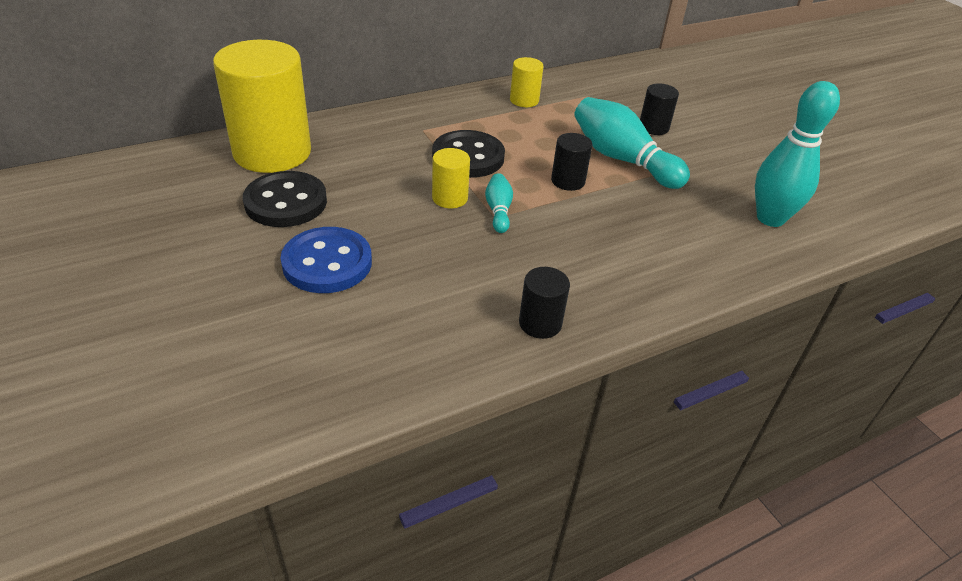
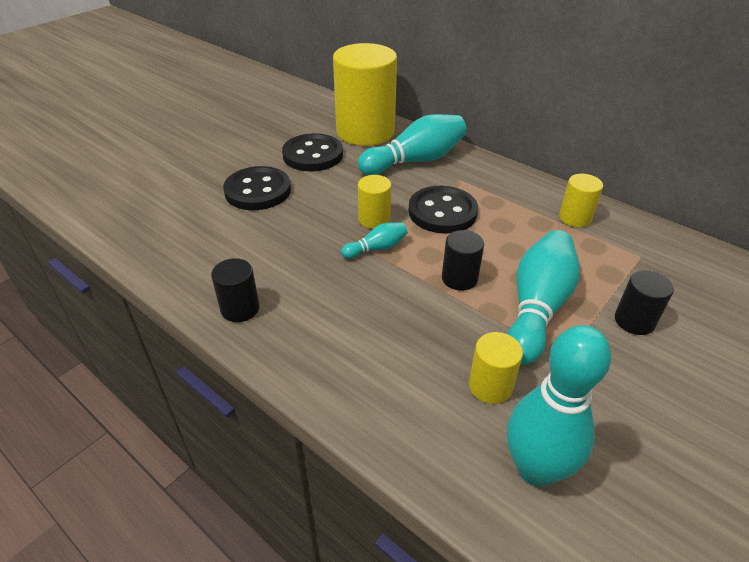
camera: 70 degrees right, 0 degrees up
(327, 263) = (258, 191): blue button -> black button
(366, 142) = (415, 161): none -> turquoise bowling pin
(694, 210) = (490, 386): none -> yellow cylinder

